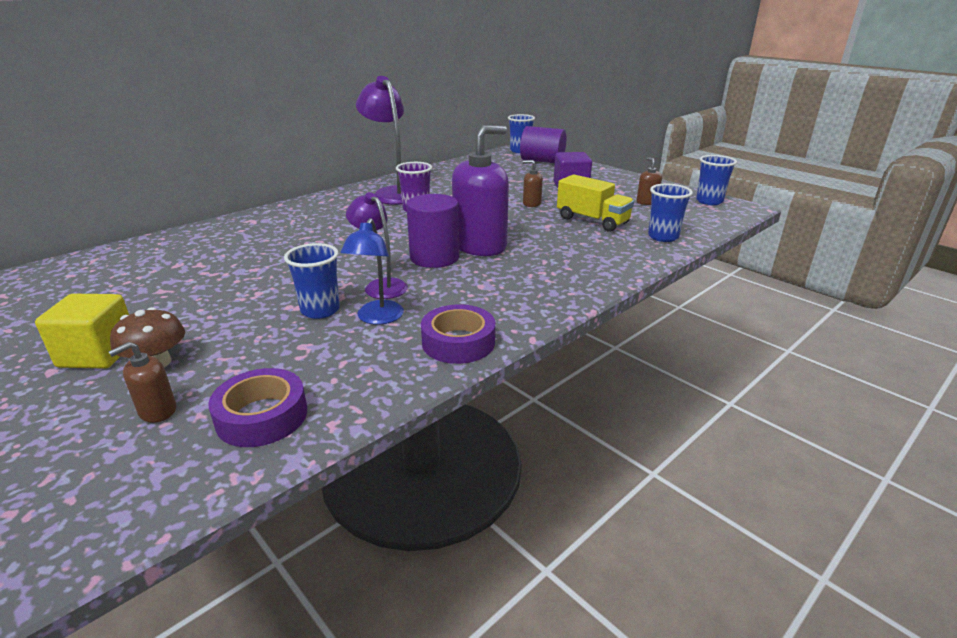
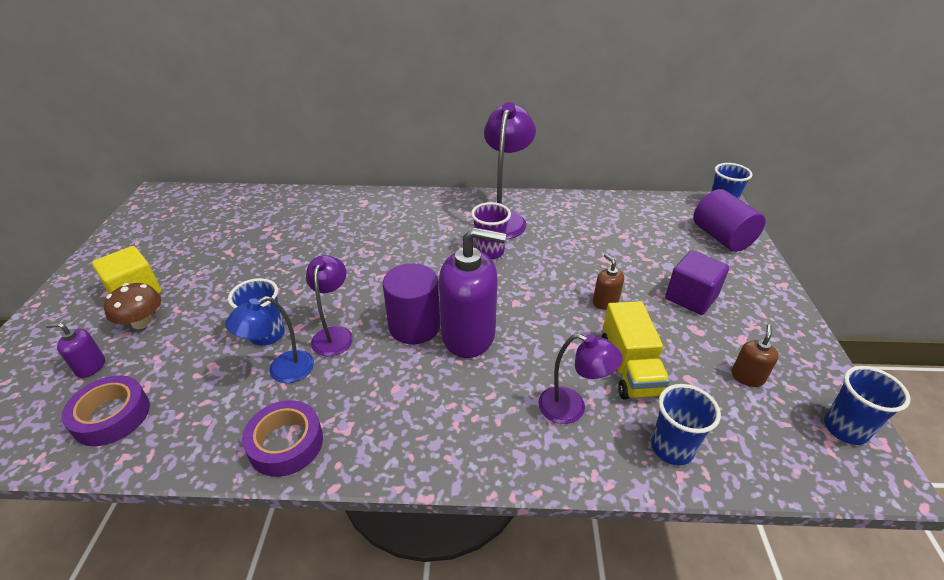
camera: 45 degrees right, 10 degrees up
(157, 411) = (90, 367): brown soap dispenser -> purple soap dispenser
(595, 246) = (571, 408): none -> purple lamp

